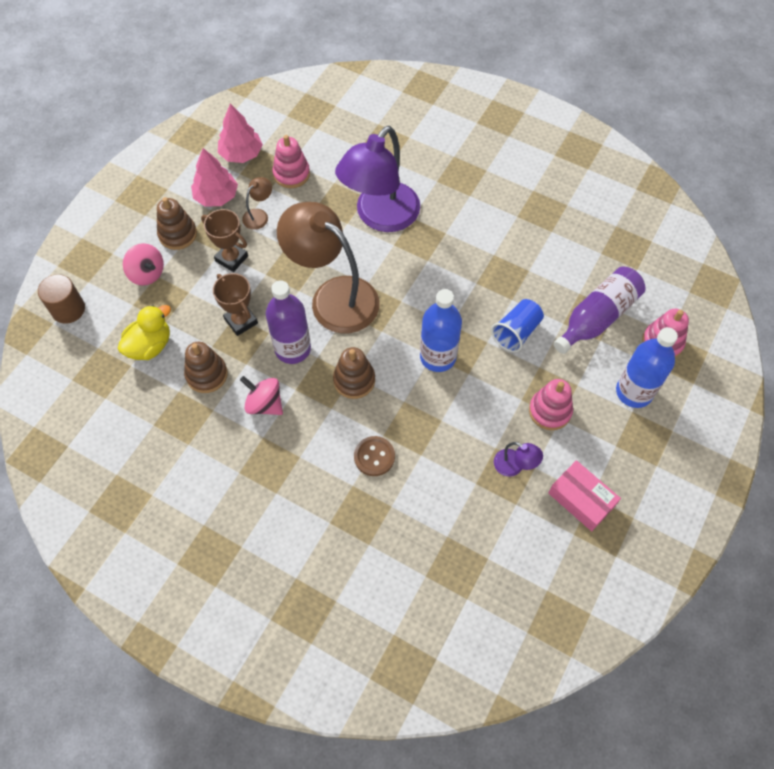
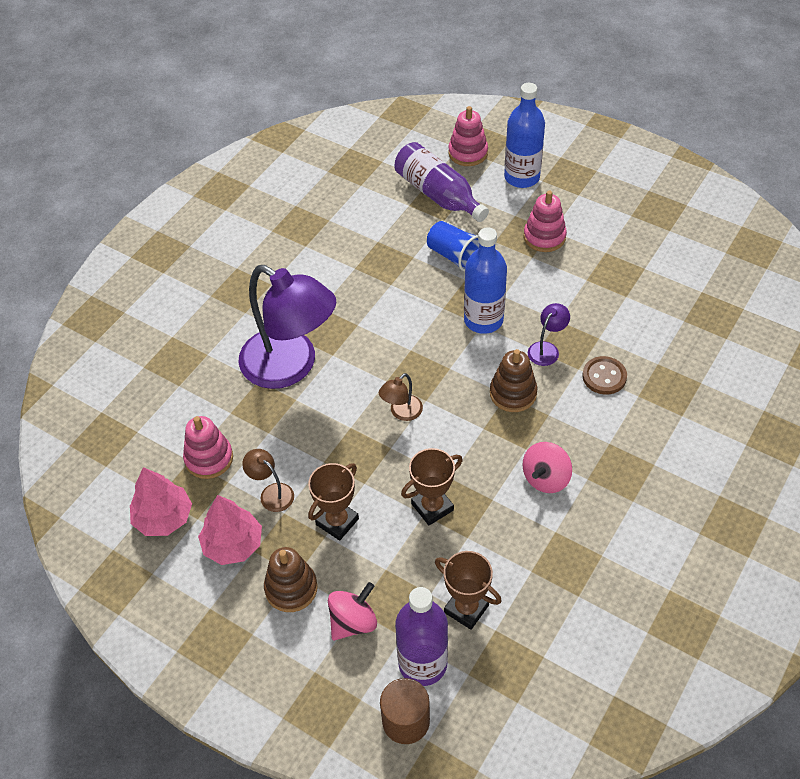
camera: 85 degrees left, 10 degrees down
(150, 346) = (466, 609): yellow duck -> brown trophy
(206, 374) = (508, 540): brown stacking toy -> none
(292, 349) = (472, 452): purple bottle -> purple bottle (422, 664)
(333, 296) = (401, 412): brown lamp -> brown lamp, size x0.40
(514, 466) = (605, 267): purple lamp -> purple lamp (546, 349)
(581, 499) = (635, 222): pink box -> none

